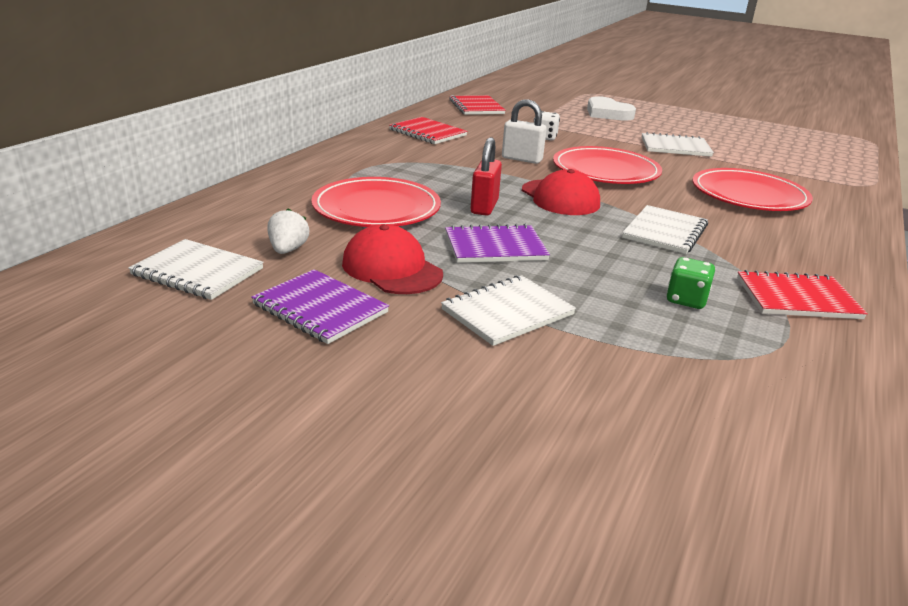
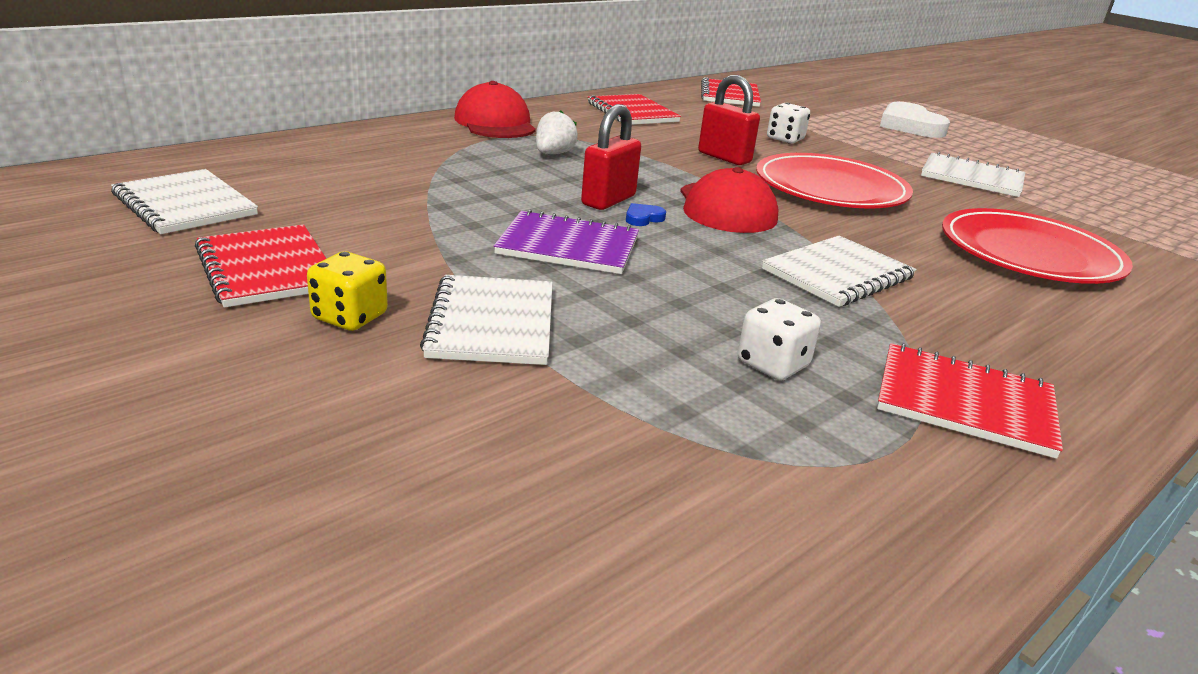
camera: 20 degrees right, 0 degrees up
(288, 250) = (310, 202): white strawberry -> white strawberry (553, 154)
(320, 308) = (267, 268): purple notebook -> red notebook
(376, 208) = (469, 178): red plate -> none
(392, 268) = (406, 244): red cap -> red cap (495, 123)
(416, 330) = (350, 317): none -> yellow dice
(507, 312) = (492, 323): white notebook -> white notebook turned 75 degrees counterclockwise
(519, 216) = (643, 218): none -> blue heart
(522, 159) = (724, 157): white padlock -> red padlock
(686, 300) = (772, 364): green dice -> white dice

